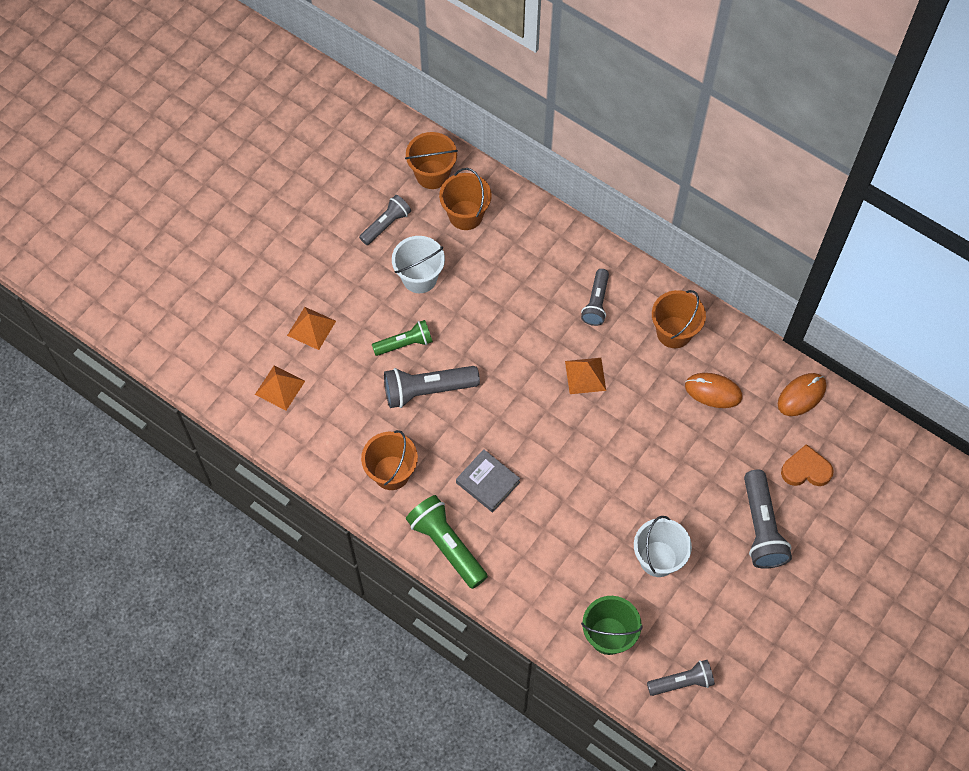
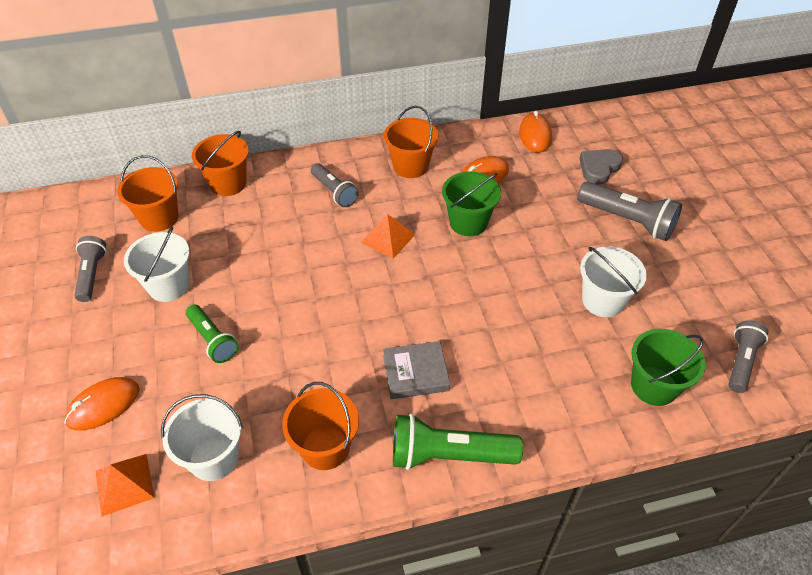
camera: 50 degrees left, 15 degrees down
(311, 328) = (103, 405): orange pyramid -> orange mouse
(333, 418) = (214, 458): none -> white bucket
(405, 343) = (213, 340): green flashlight -> green flashlight turned 120 degrees clockwise
(427, 390) = (276, 356): grey flashlight -> none
(432, 174) = (97, 214): orange bucket -> orange bucket (228, 183)
(652, 417) = (468, 222): none -> green bucket
(806, 470) = (599, 168): orange heart -> grey heart

